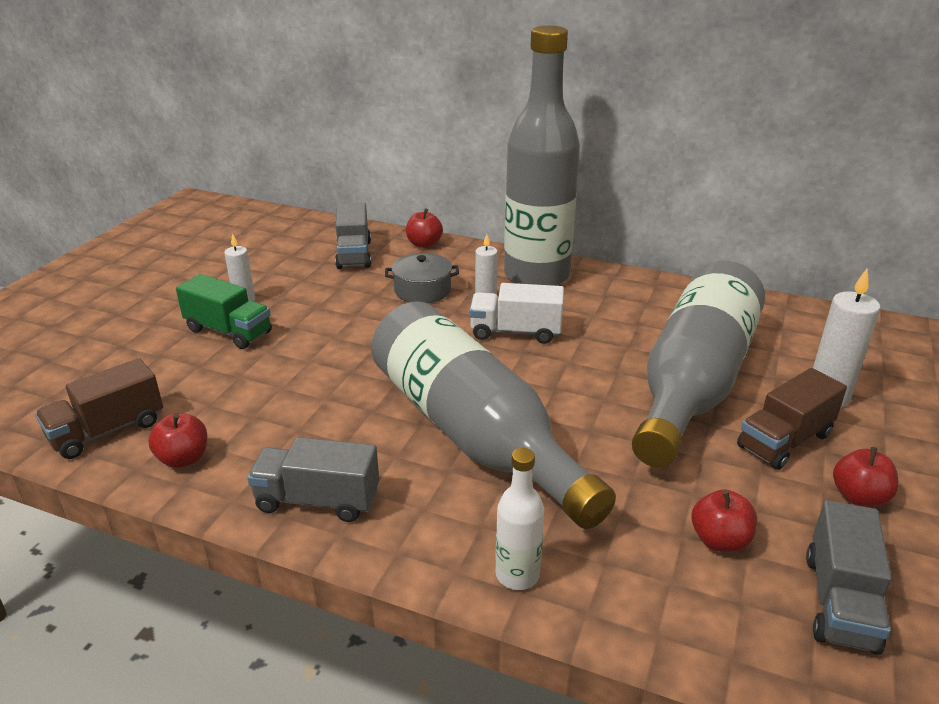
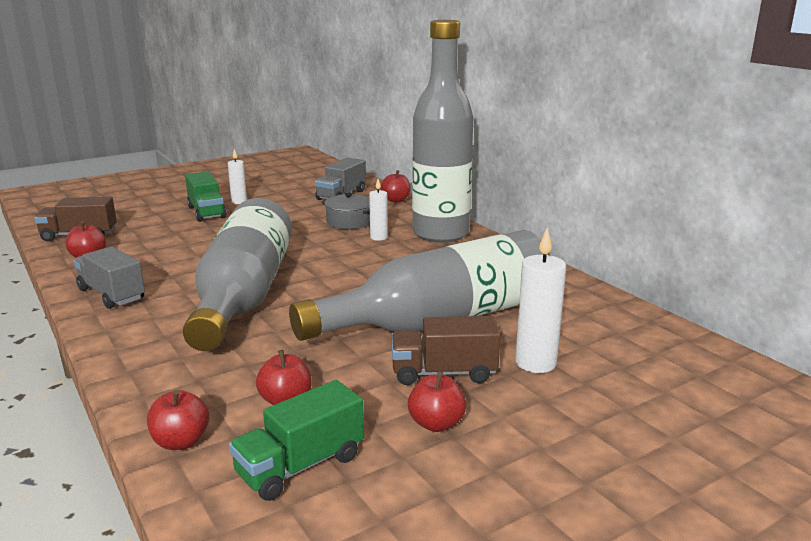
camera: 35 degrees right, 10 degrees down
(515, 332) = (367, 257): white truck -> none
(517, 575) = (141, 364): white bottle -> none
(711, 641) = (181, 441): none -> red apple
(840, 601) = (300, 466): grey truck -> green truck

